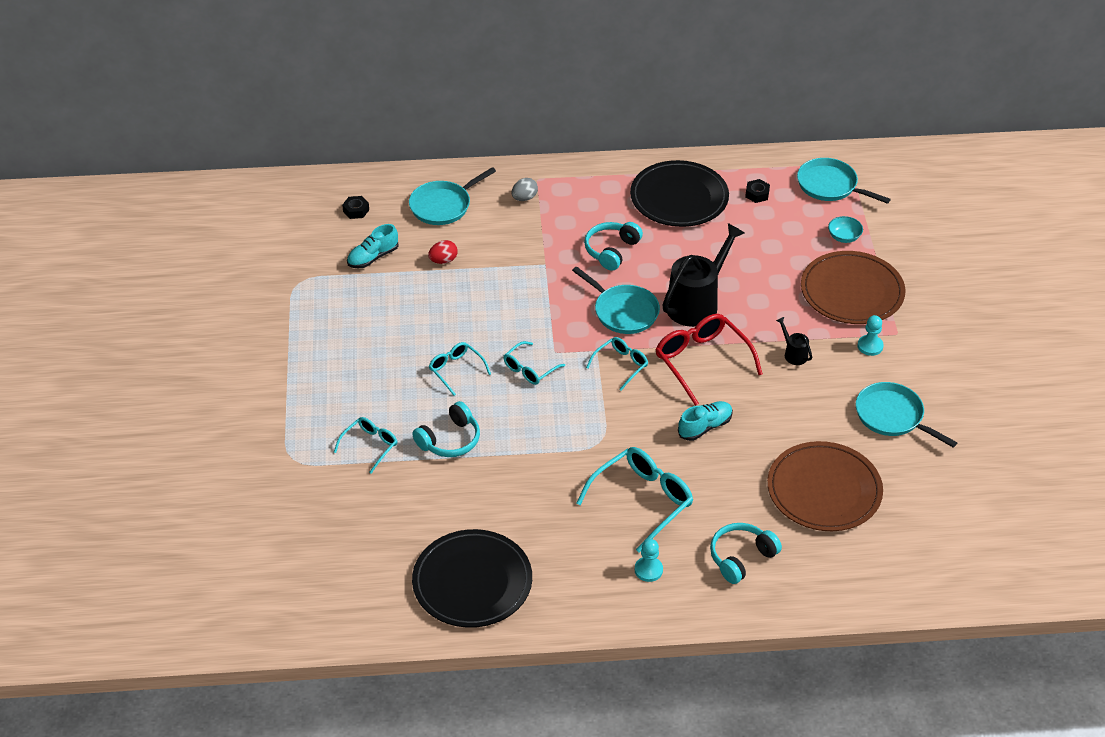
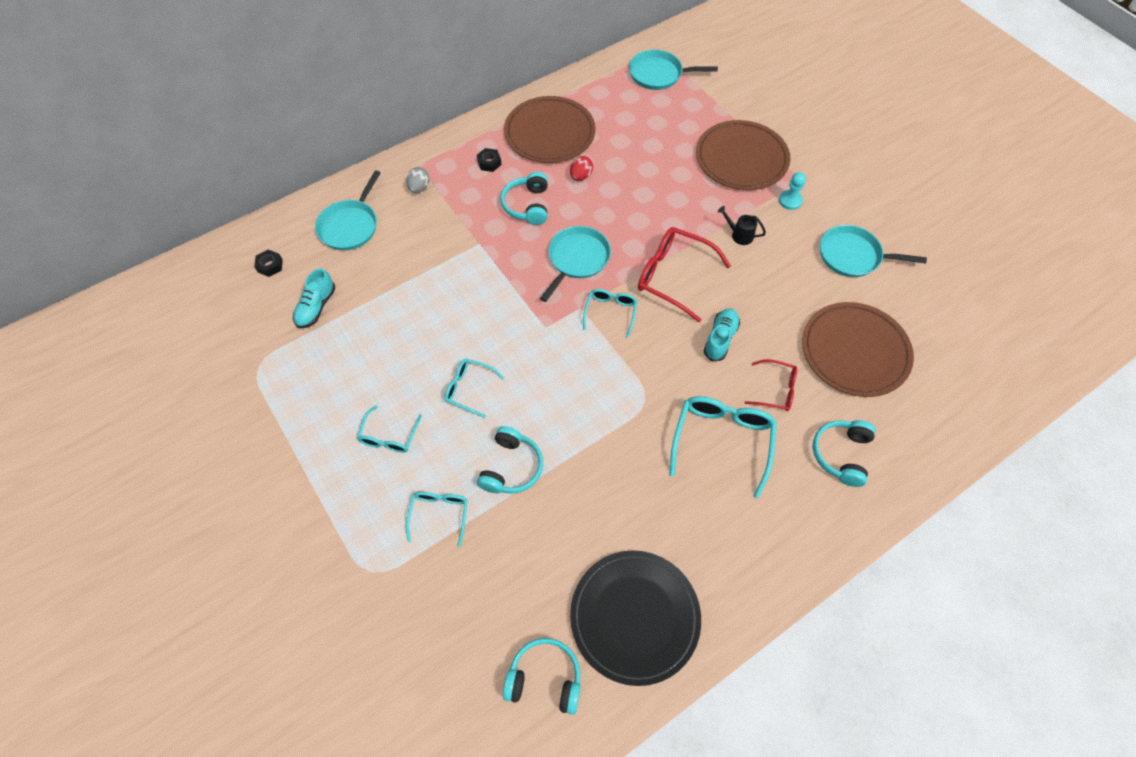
camera: 30 degrees left, 15 degrees up
(374, 586) = (545, 678): none -> turquoise headphones
(443, 260) = (385, 281): red egg -> red egg (581, 176)
(530, 369) = (535, 354): turquoise glasses -> turquoise glasses (389, 436)
(623, 312) = (577, 259): turquoise pan -> turquoise pan turned 75 degrees counterclockwise
(648, 570) = (777, 511): turquoise pawn -> none
(679, 198) = (549, 133): black plate -> brown plate
(697, 303) = (631, 223): black watering can -> none
(722, 486) = (775, 390): none -> red glasses
(757, 194) = (609, 104): black nut -> black nut (489, 163)
(844, 237) = (701, 114): turquoise bowl -> none

